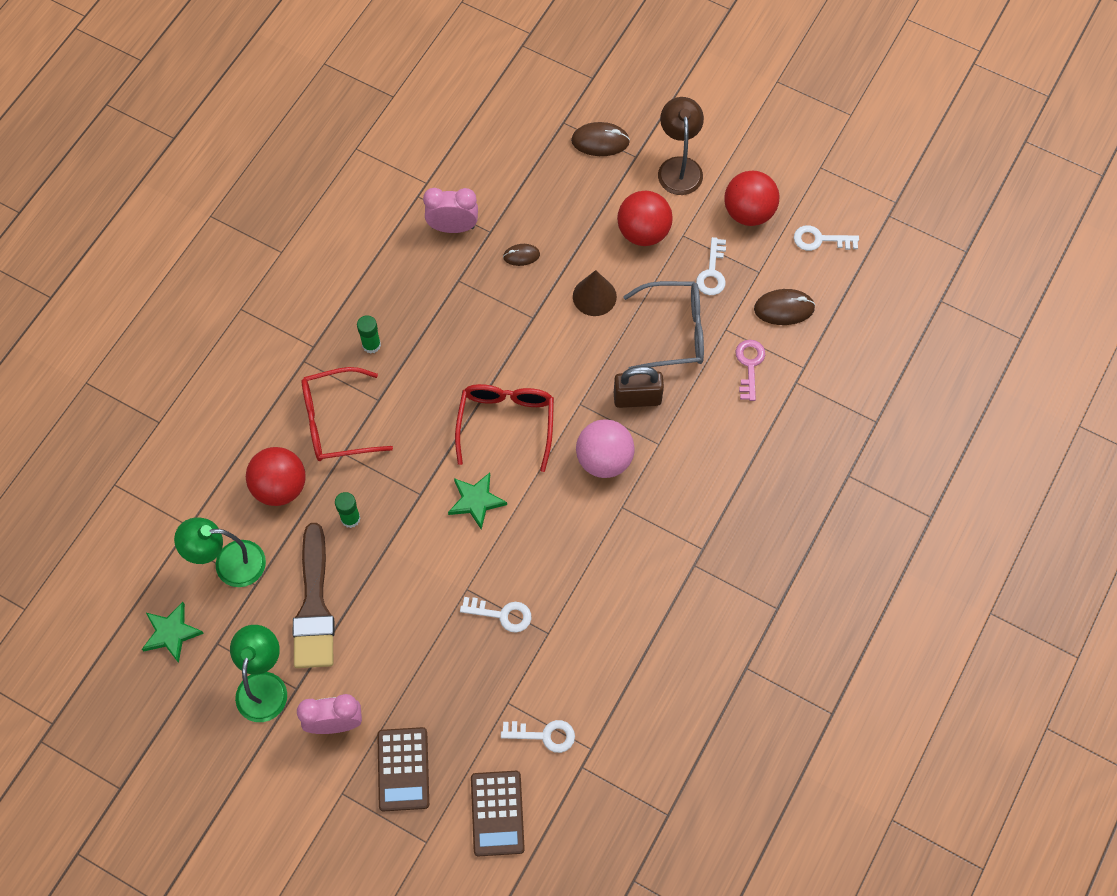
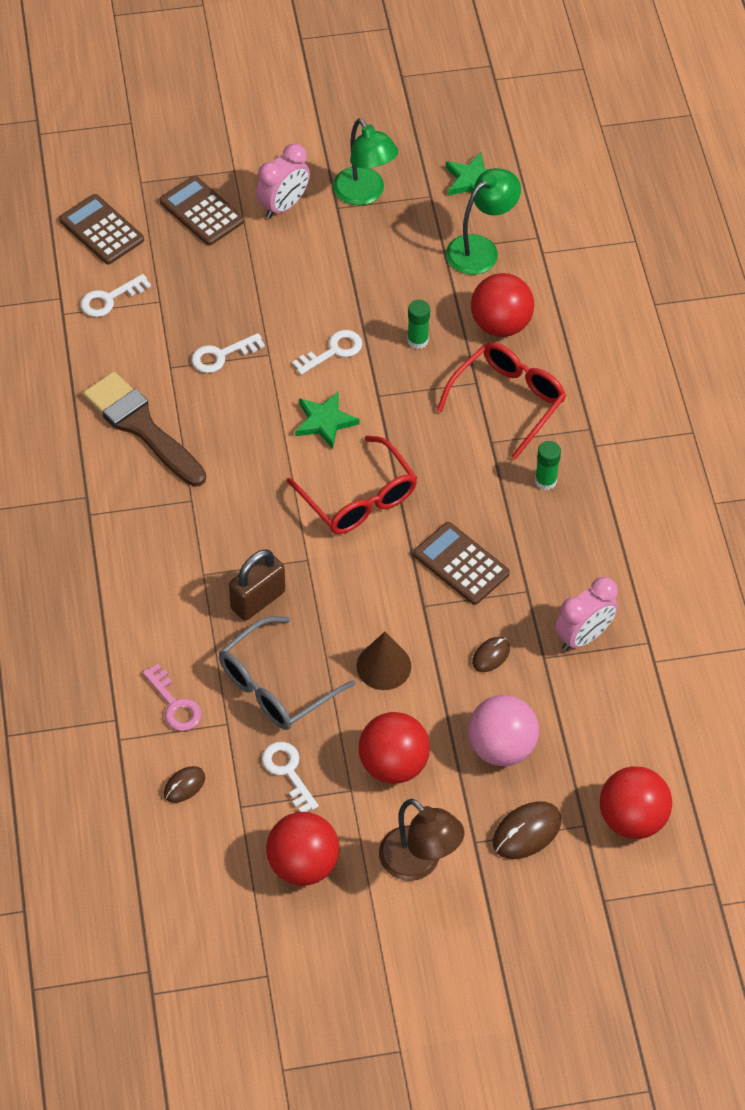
camera: 140 degrees right, 10 degrees down
(314, 606) = (381, 265): brown brush -> brown brush (141, 426)
(482, 328) = (461, 564): none -> brown calculator
(532, 107) = (632, 819): none -> red ball
(604, 460) = (241, 528): pink ball -> pink ball (501, 747)
(784, 308) = (184, 785): brown mouse -> brown mouse, size x0.62
(820, 240) = (203, 888): white key -> white key (333, 351)

